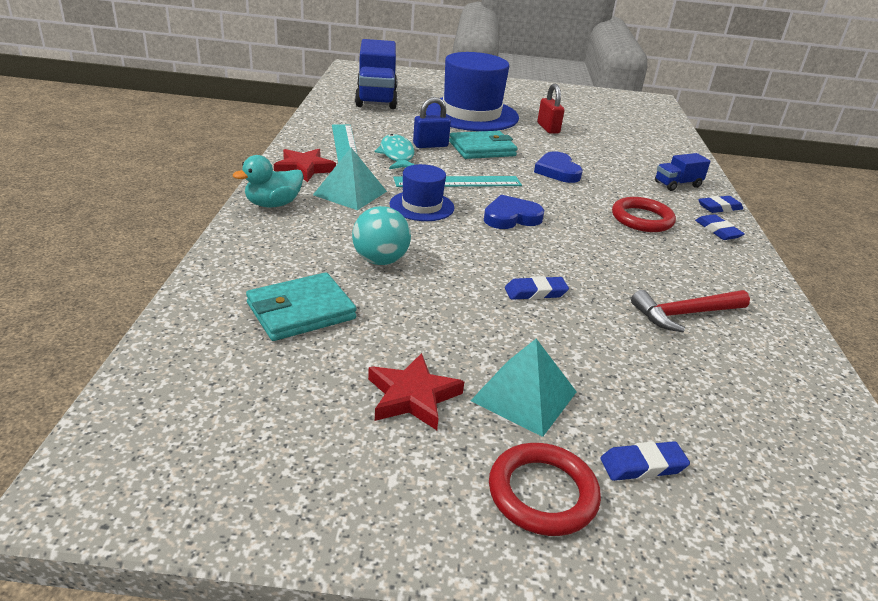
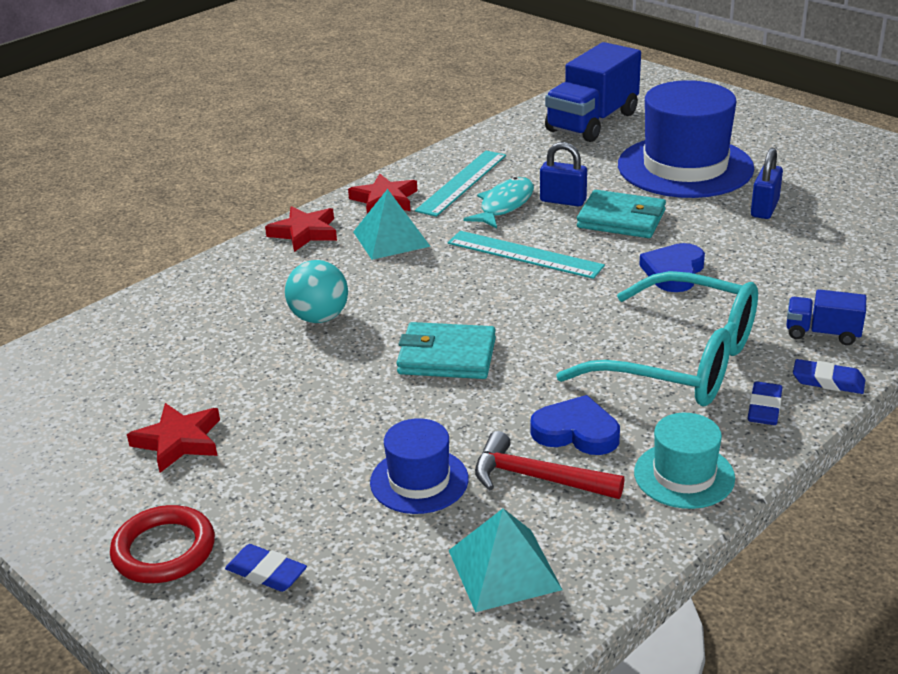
camera: 45 degrees right, 0 degrees up
(273, 204) = (304, 233): turquoise duck -> red star
(301, 311) = (194, 341): turquoise wallet -> turquoise wallet (447, 356)
(422, 206) = (441, 272): blue hat -> blue hat (419, 480)
(511, 217) = (519, 312): blue heart -> blue heart (576, 432)
(524, 396) = (260, 479): turquoise pyramid -> turquoise pyramid (504, 569)
(535, 292) = (415, 398): blue eraser -> none
(548, 128) = (764, 209): red padlock -> blue padlock
(642, 219) = (682, 362): red ring -> turquoise glasses
(746, 281) = (684, 475): none -> turquoise hat

